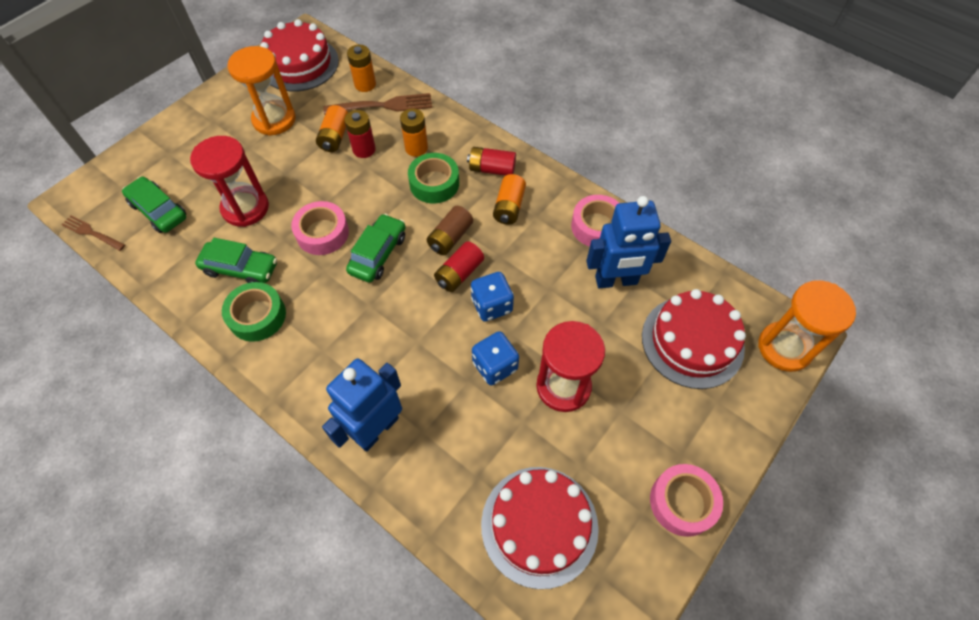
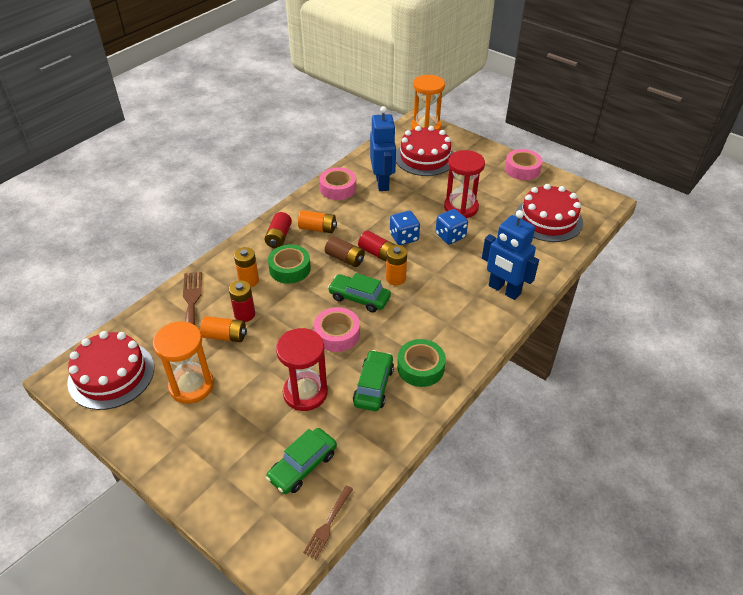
camera: 90 degrees left, 15 degrees down
(365, 84) = (159, 319): orange battery -> orange battery (395, 278)

